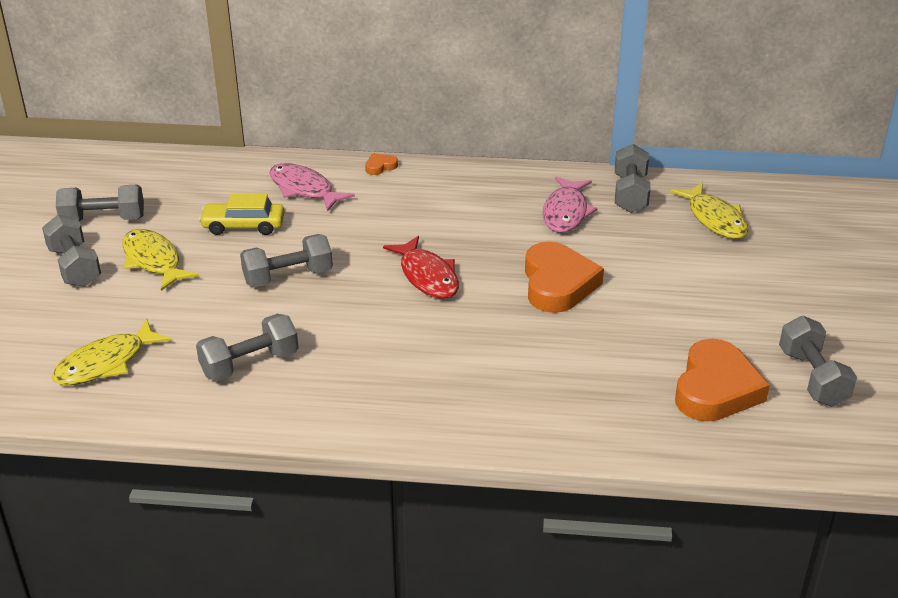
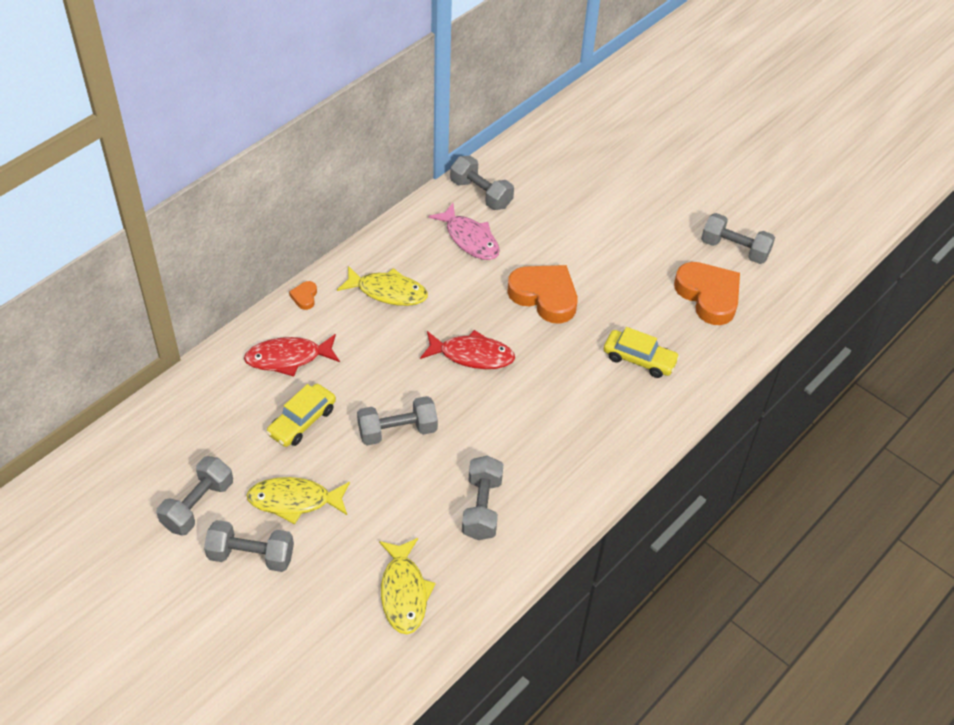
camera: 55 degrees left, 15 degrees up
(288, 277) = (397, 431): grey dumbbell -> grey dumbbell turned 60 degrees clockwise
(304, 189) = (288, 358): pink fish -> red fish
(558, 379) = (639, 359): none -> yellow car
(714, 219) = (550, 176): yellow fish -> yellow fish (388, 292)

